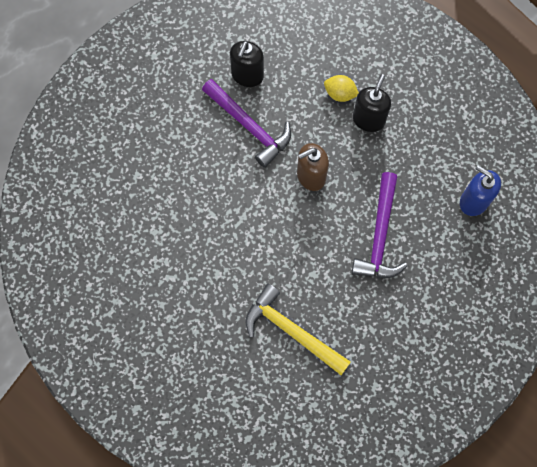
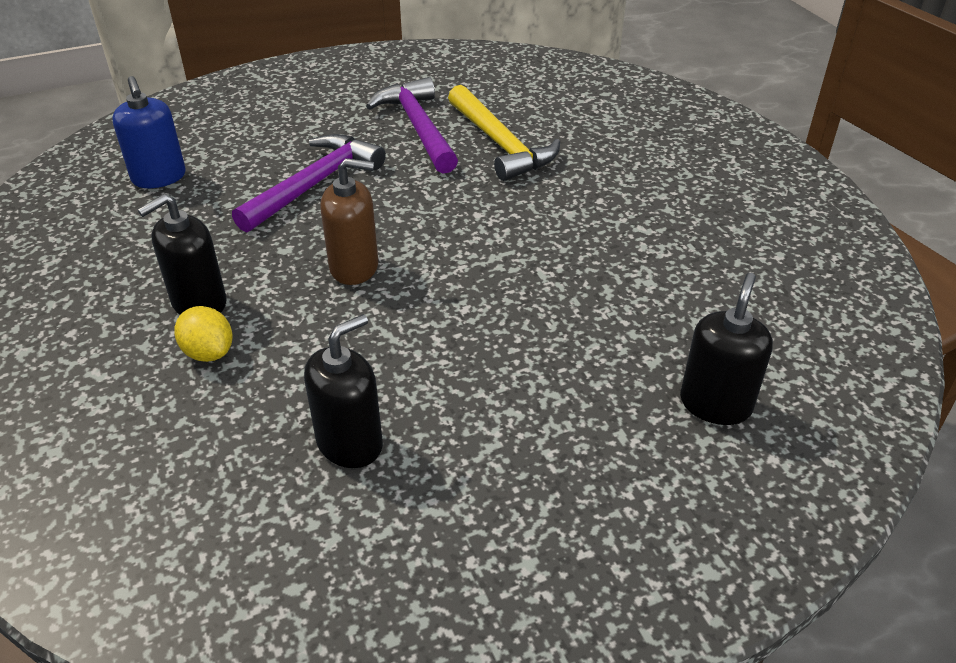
camera: 155 degrees left, 30 degrees down
(102, 160) = (715, 404): none -> black soap dispenser
(249, 126) = (405, 361): purple hammer -> purple hammer (418, 127)

